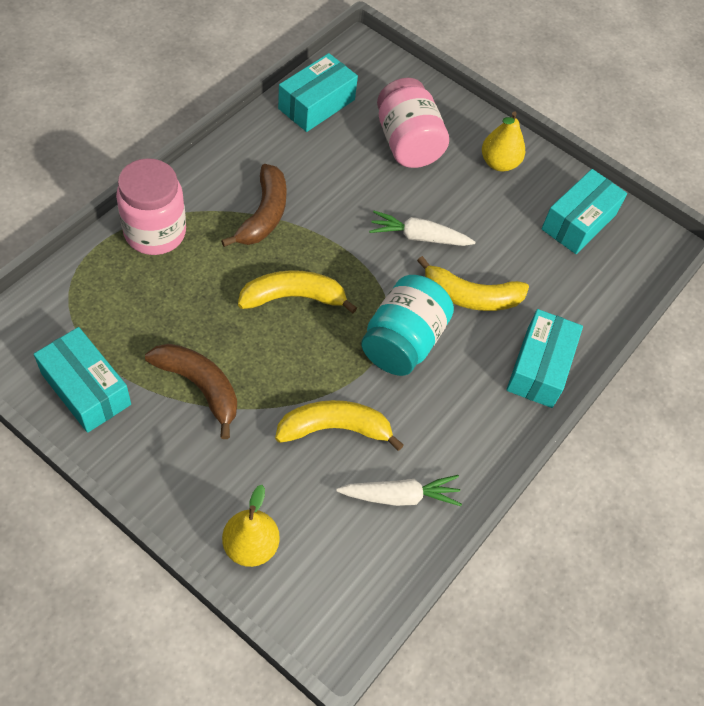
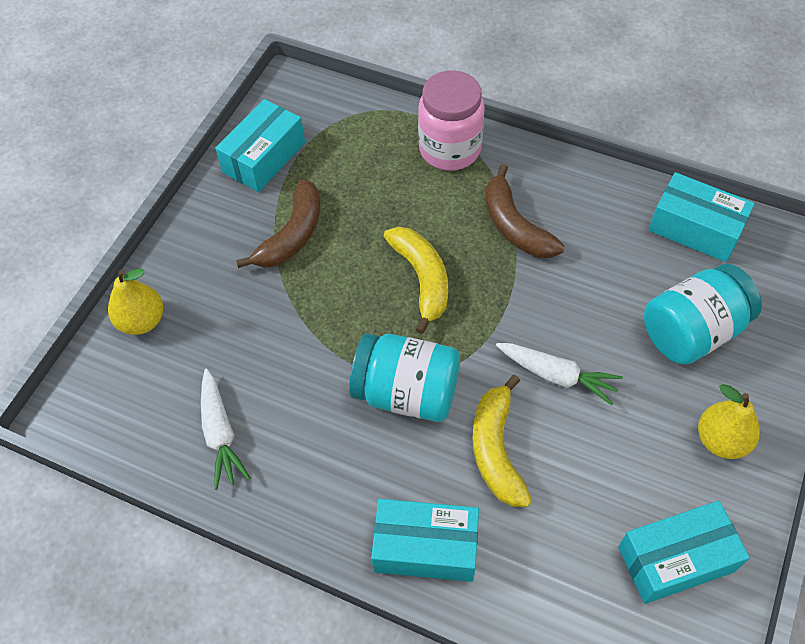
camera: 85 degrees right, 0 degrees up
(264, 214) = (514, 226): brown banana -> brown banana turned 60 degrees clockwise
(334, 428) = (280, 356): yellow banana -> none
(407, 143) = (692, 331): pink jar -> turquoise jar
(419, 237) = (557, 376): white carrot -> white carrot turned 120 degrees clockwise
(578, 222) = (676, 559): turquoise box -> turquoise box turned 45 degrees counterclockwise

